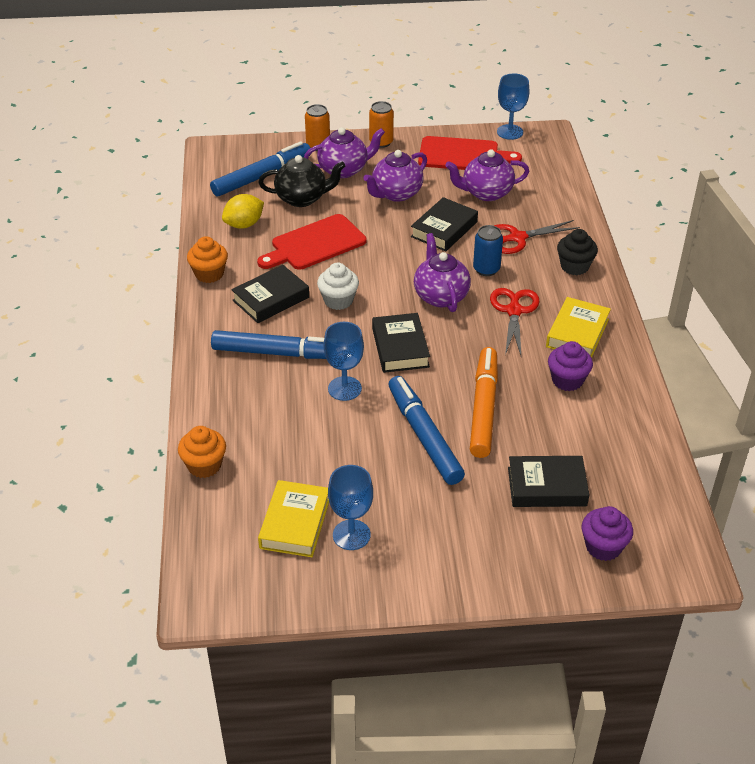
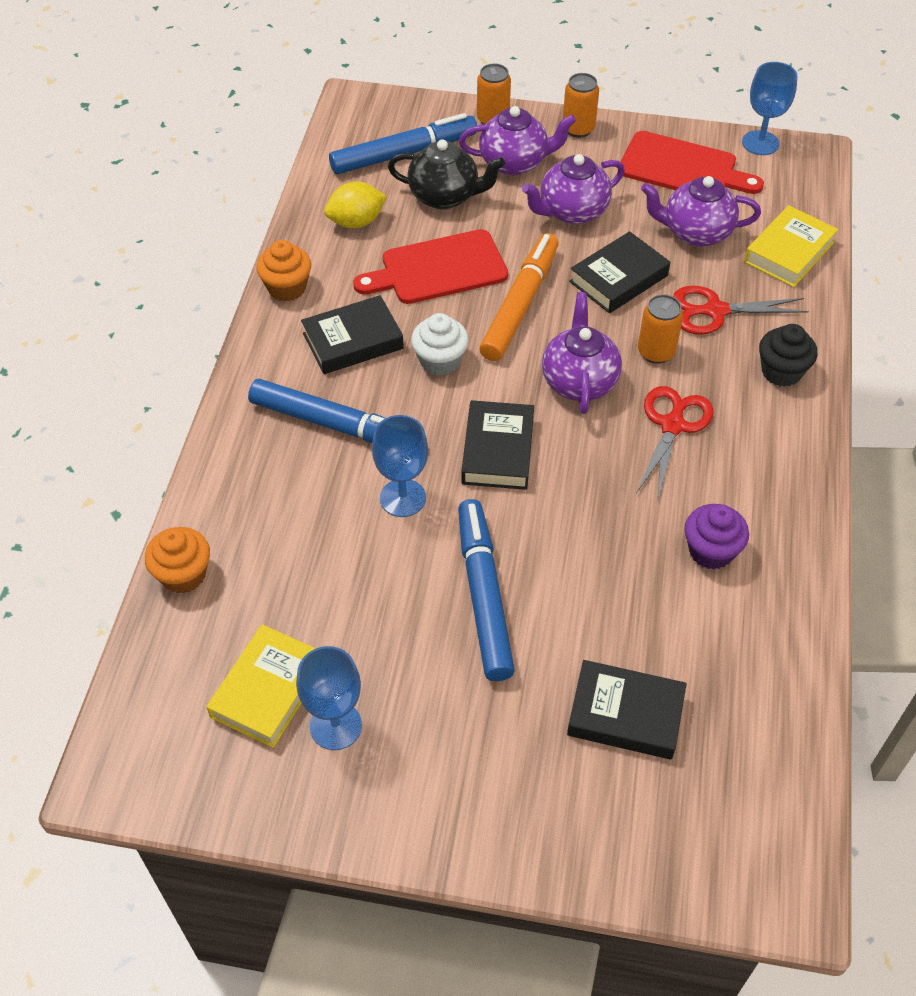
camera: 15 degrees right, 10 degrees up
(483, 408) = (579, 569): orange marker -> orange marker (520, 304)
(486, 269) = (656, 352): blue can -> orange can
(577, 333) = (750, 479): yellow book -> yellow book (789, 252)
(603, 547) = (673, 831): purple cupcake -> none

